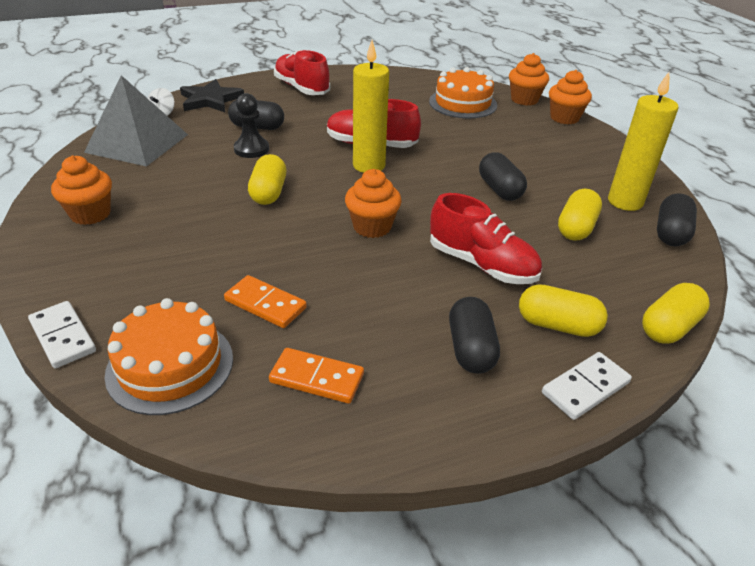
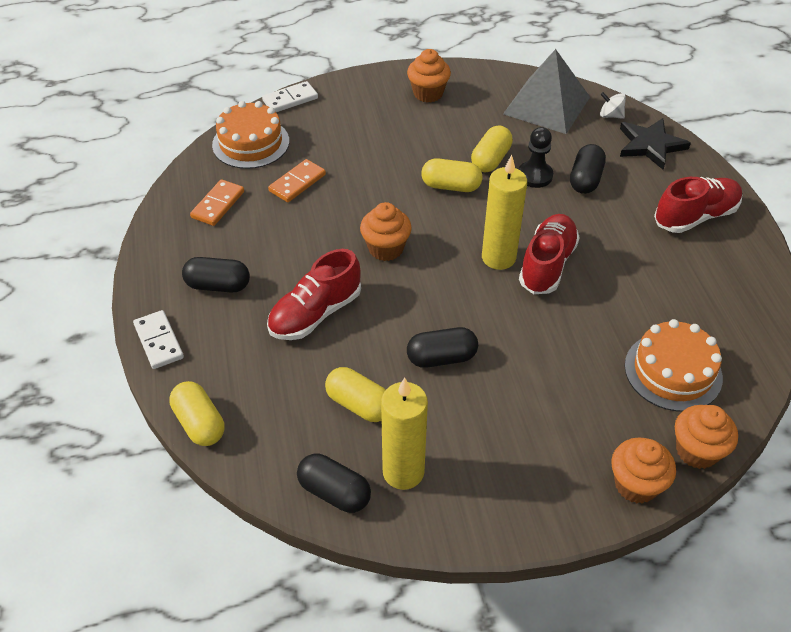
camera: 100 degrees right, 10 degrees up
(557, 325) = (226, 345): yellow capsule -> yellow capsule (490, 160)

